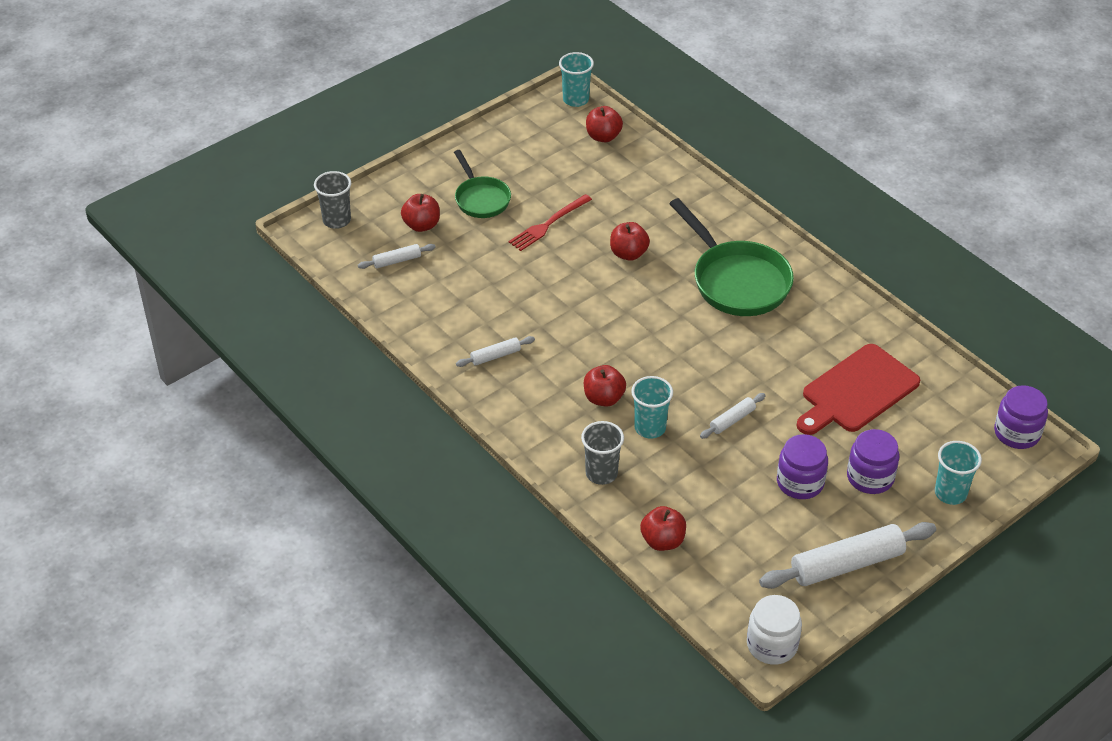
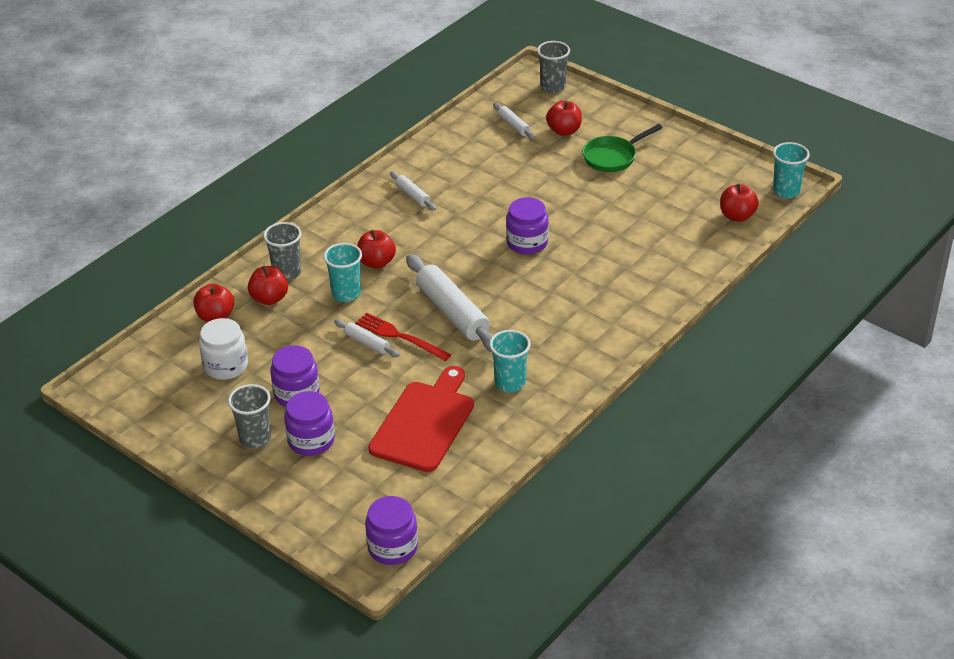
camera: 80 degrees right, 5 degrees down
(548, 224) = (594, 200): red fork -> red fork (400, 336)
(603, 281) = (527, 242): none -> purple jar
(628, 253) = (571, 253): red apple -> red apple (269, 298)
(737, 281) = (557, 327): green pan -> none
(772, 644) = (107, 392): white jar -> white jar (226, 366)
(846, 564) = (201, 432): white rolling pin -> white rolling pin (452, 312)
(856, 391) = (424, 423): red cutting board -> red cutting board turned 75 degrees clockwise
(861, 521) = (255, 438): none -> grey cup
(950, 493) = (299, 499): turquoise cup -> turquoise cup (510, 383)

